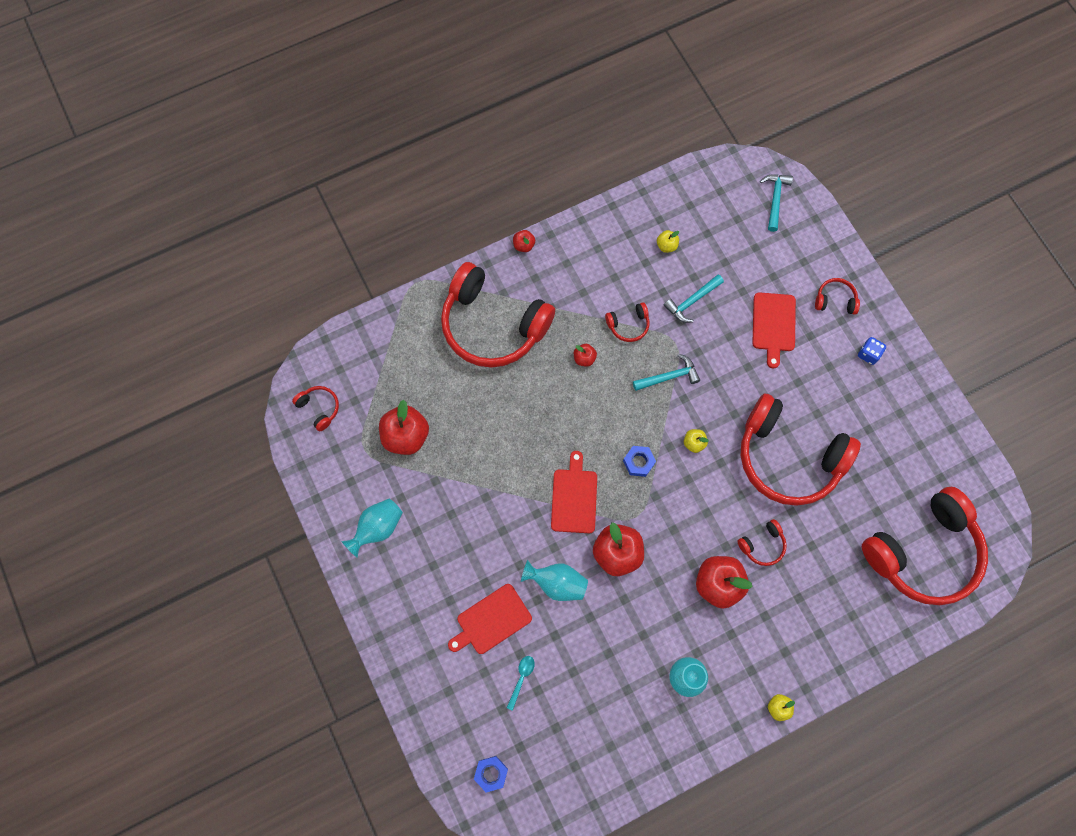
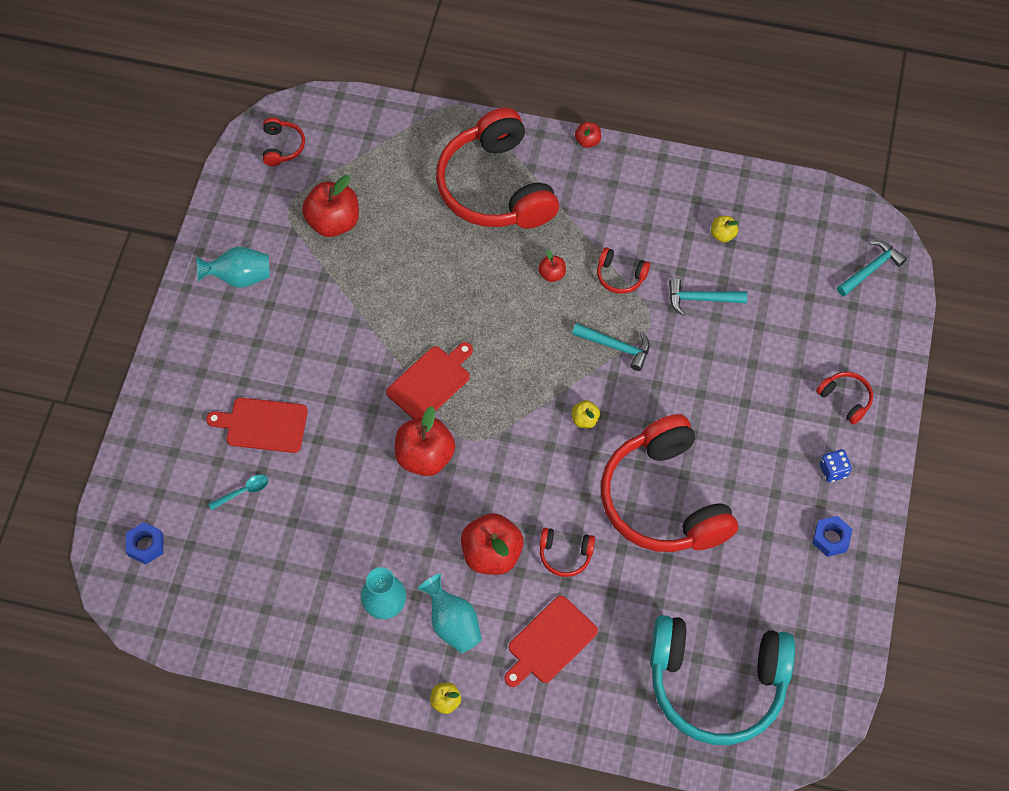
camera: 40 degrees right, 10 degrees down
(557, 583) = (348, 439): turquoise vase -> turquoise vase (452, 623)
(638, 462) = (517, 397): blue nut -> blue nut (831, 538)
(773, 325) = (761, 376): red cutting board -> red cutting board (550, 642)
(923, 552) = (716, 684): red headphones -> turquoise headphones

